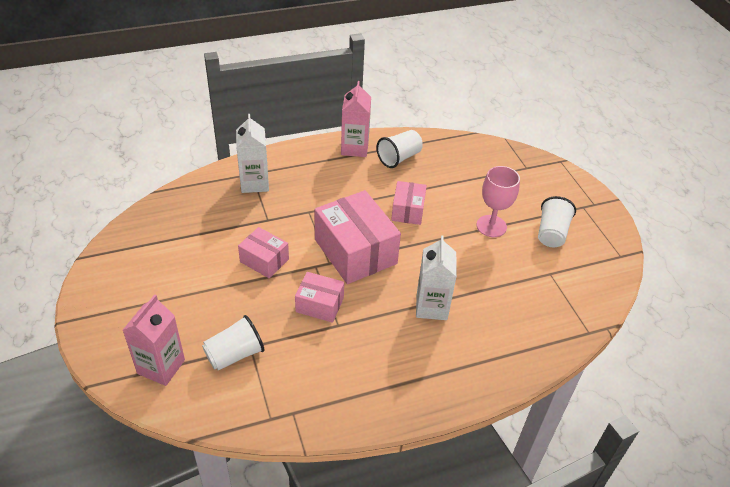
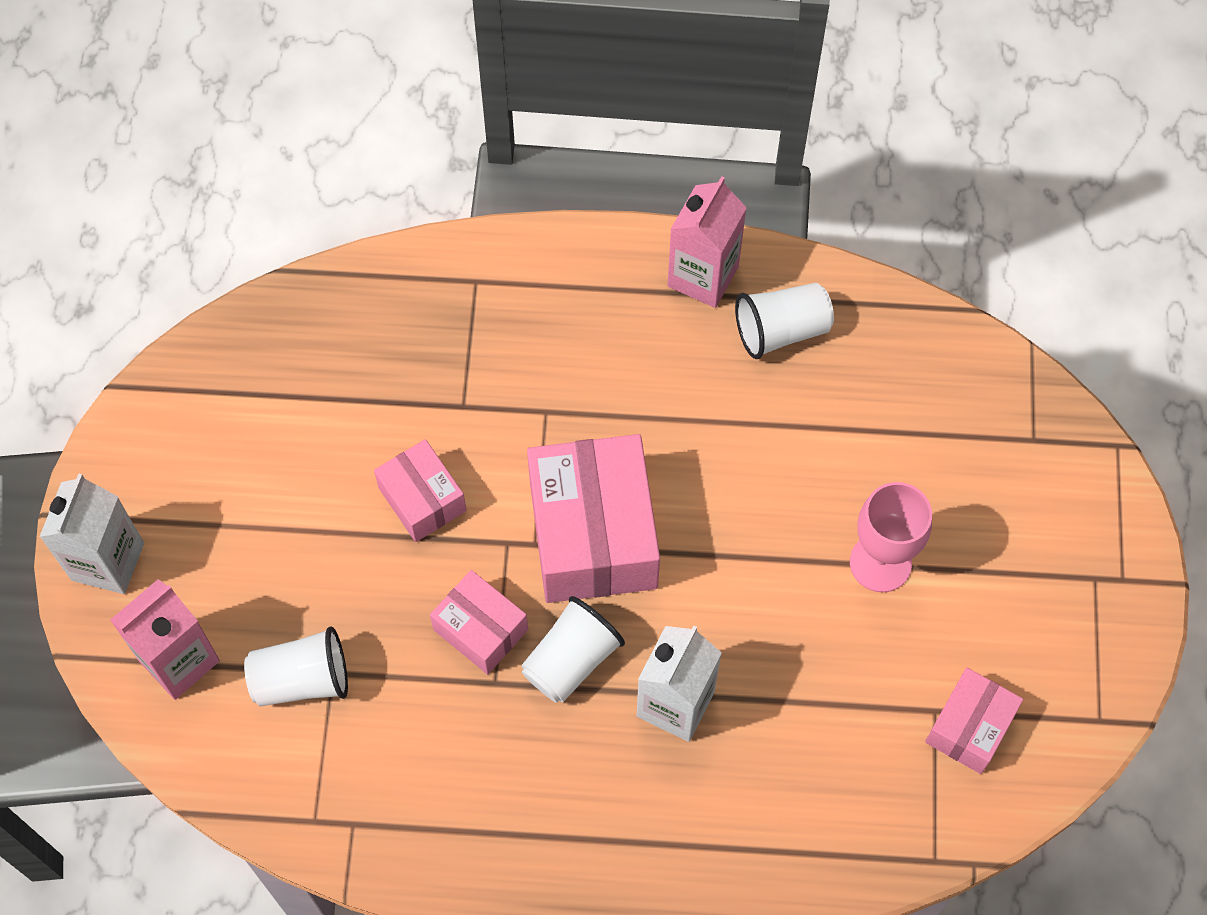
camera: 25 degrees right, 20 degrees up
(254, 183) = (472, 307): white carton -> white carton (108, 561)
(408, 211) = (735, 471): pink box -> pink box (969, 727)
(551, 233) = (992, 620): white cup -> white cup (571, 661)

